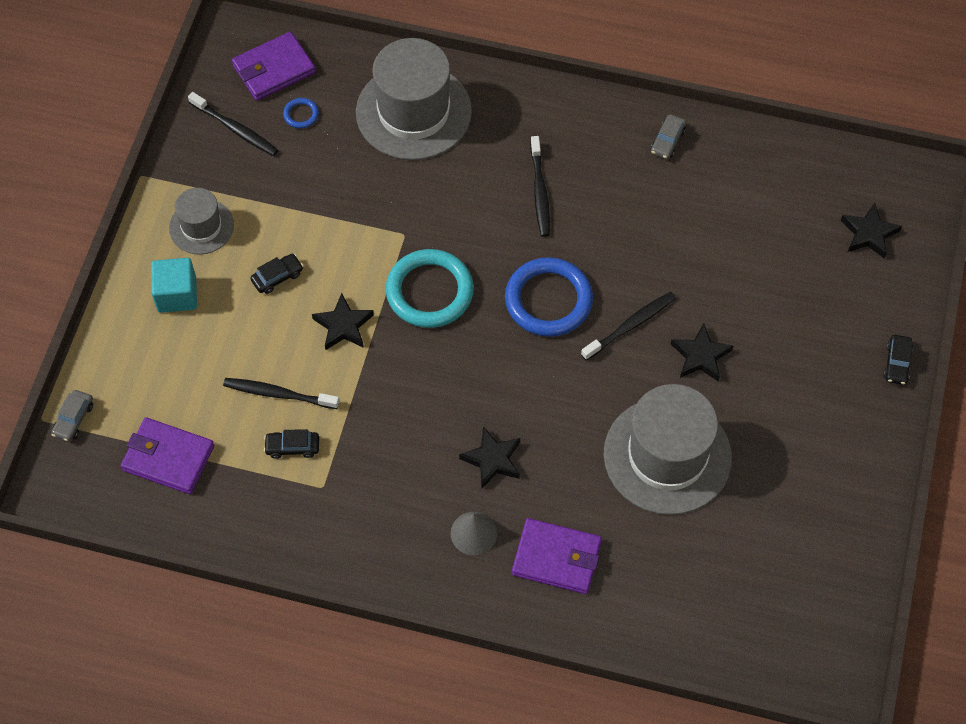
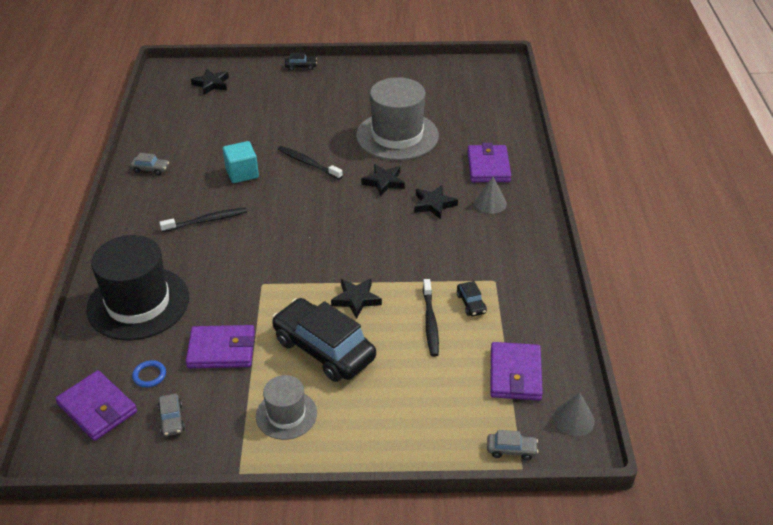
camera: 105 degrees left, 20 degrees down
(85, 494) = (573, 419): none -> grey cone
(177, 295) = (362, 412): turquoise cube -> turquoise cube (242, 173)
(235, 129) = (172, 419): black toothbrush -> grey car
(277, 277) = (324, 349): black car -> black car, size x2.43
(313, 181) = (221, 350): none -> purple wallet
(413, 112) = (138, 303): grey hat -> black hat
(429, 291) = (310, 259): turquoise ring -> none
(548, 300) = (299, 201): blue ring -> none
(700, 356) = (321, 133): black star -> black star (384, 182)

